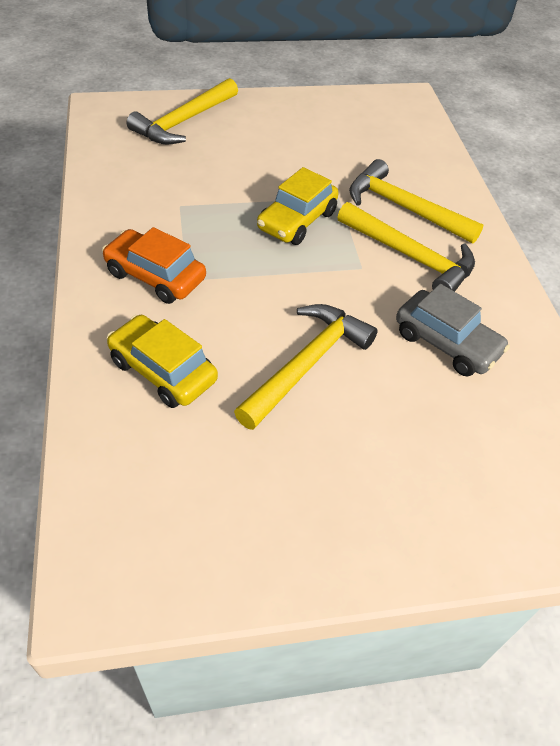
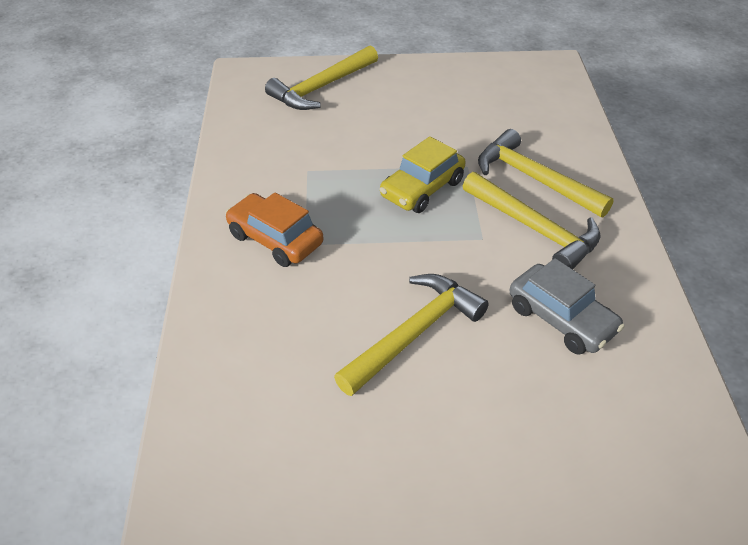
camera: 10 degrees right, 5 degrees down
(163, 371) = (271, 333): yellow car -> none

